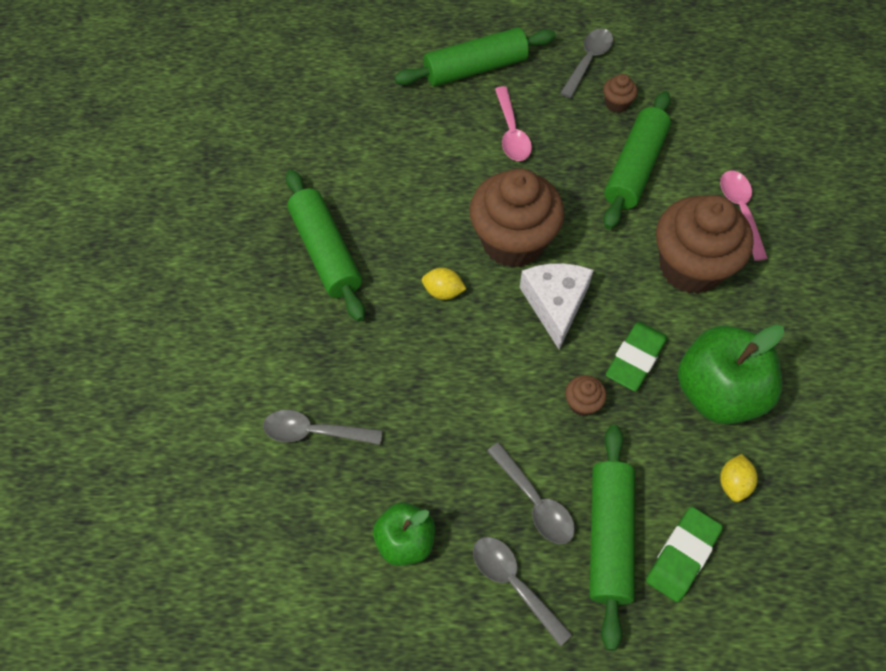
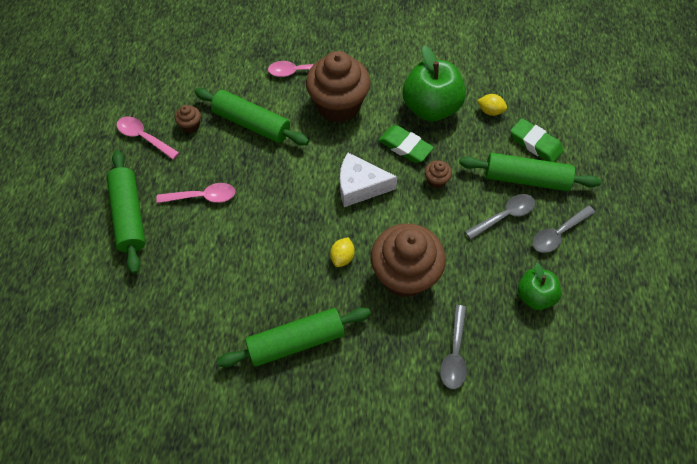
camera: 85 degrees left, 0 degrees up
(513, 241) = (304, 207): brown cupcake -> brown cupcake (404, 275)
(588, 61) = (144, 137): grey spoon -> pink spoon

